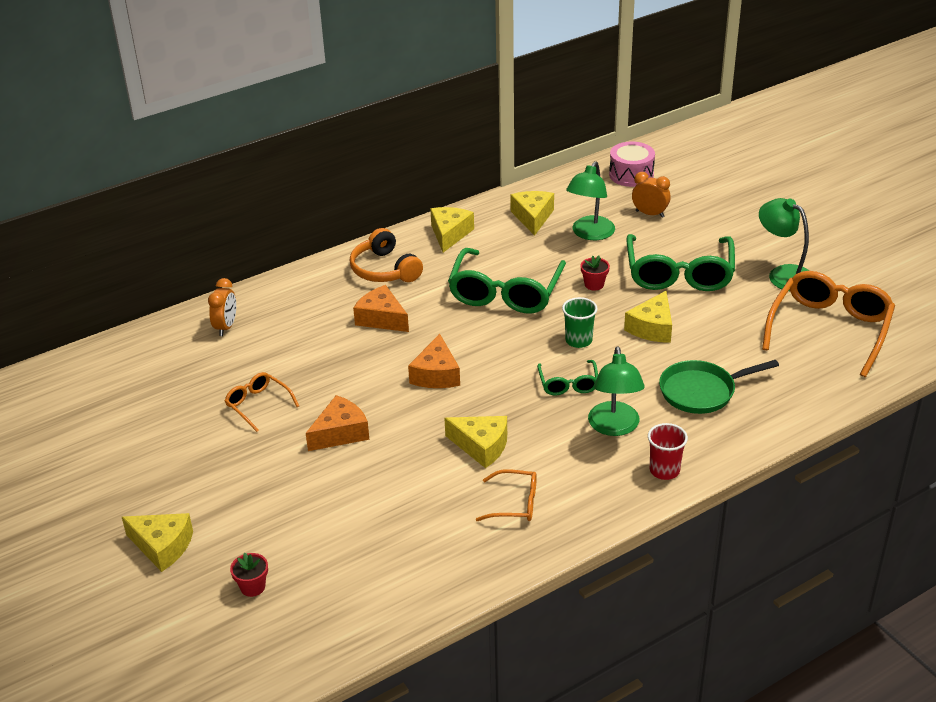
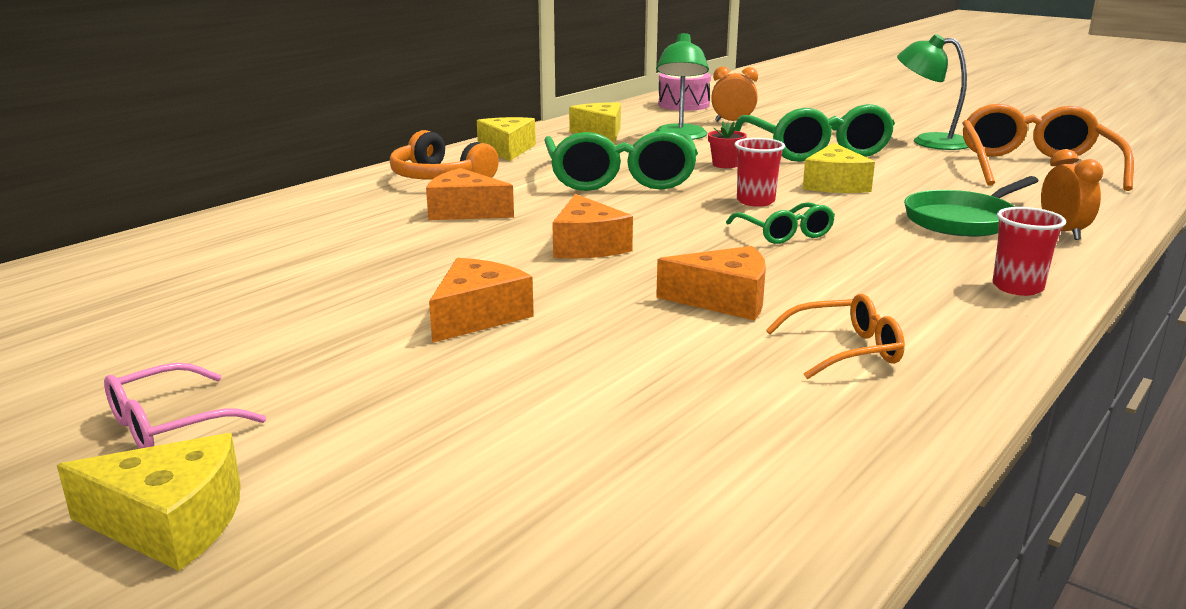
camera: 20 degrees left, 15 degrees down
(172, 486) = (169, 424): none -> pink glasses
(226, 327) = (218, 241): orange clock -> orange clock (1062, 232)
(252, 587) = (428, 556): red flower pot -> none
(258, 405) = (310, 305): orange glasses -> none
(481, 446) = (724, 300): yellow cheese -> orange cheese
(578, 340) = (755, 201): green cup -> red cup
(614, 427) = (894, 260): green lamp -> none

